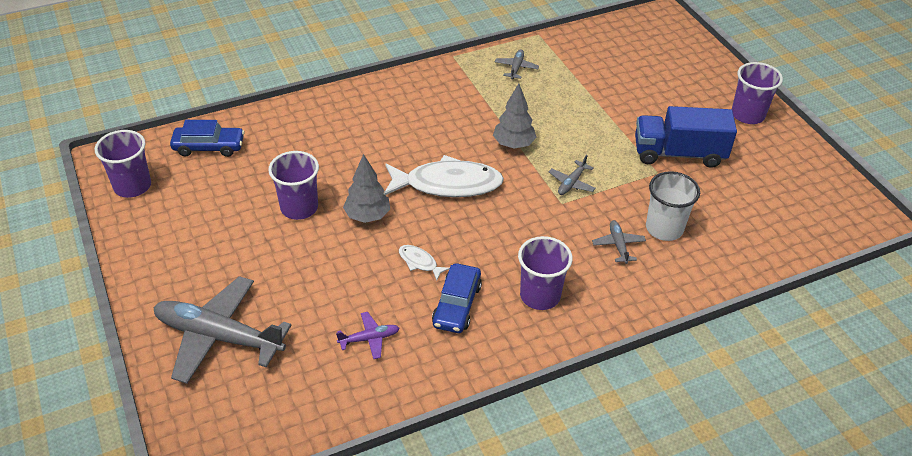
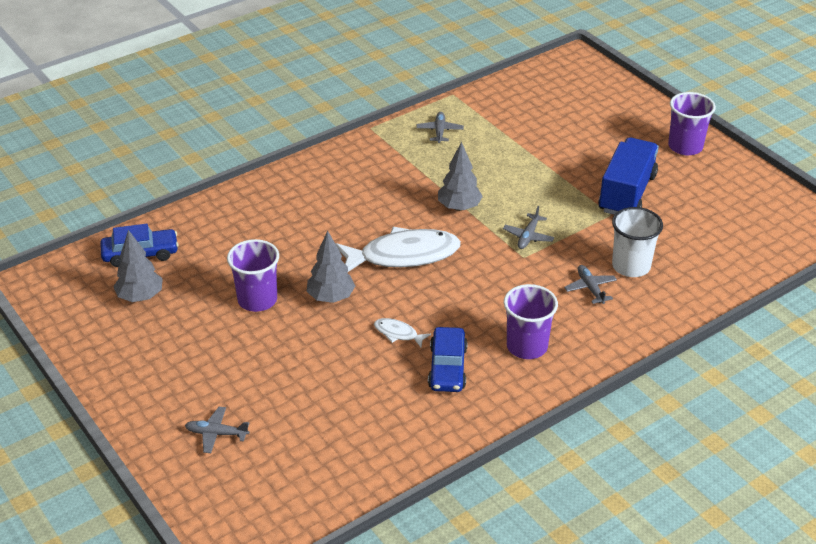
camera: 10 degrees left, 5 degrees down
(132, 186) = (72, 304): purple cup -> none
(195, 188) = (140, 297): none -> grey tree
(218, 336) = (216, 434): grey plane -> grey plane, size x0.44
(369, 339) = (370, 412): purple plane -> none
(678, 153) = (627, 193): blue truck -> blue truck turned 120 degrees clockwise

